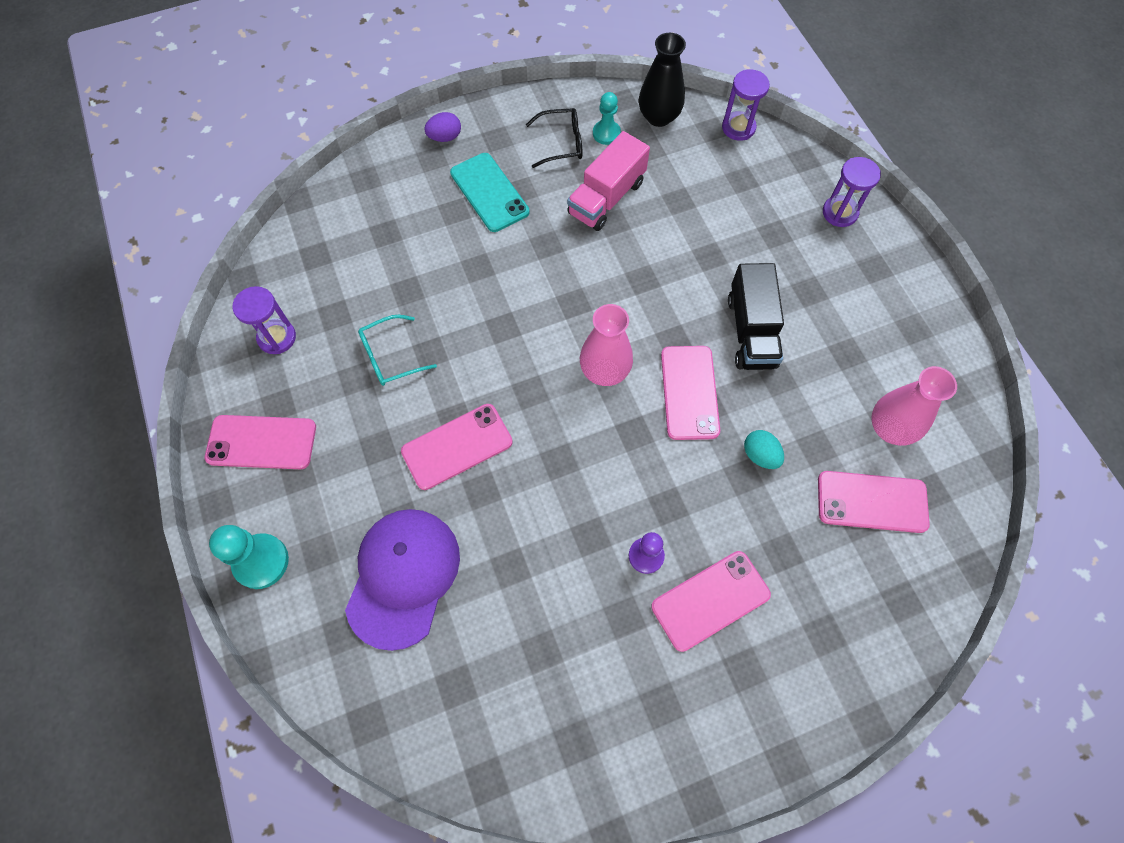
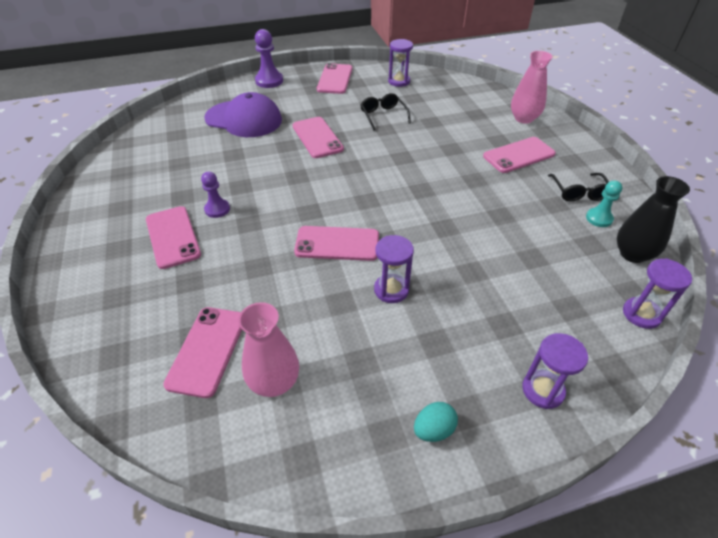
camera: 95 degrees right, 20 degrees down
(261, 561) = (269, 81): turquoise pawn -> purple pawn
(391, 356) = (383, 116): turquoise glasses -> black glasses
(445, 137) = (566, 137): purple egg -> none
(489, 192) = (519, 155): turquoise phone -> pink phone
(604, 371) = (362, 201): pink vase -> pink vase (524, 118)
(606, 198) = (526, 213): pink truck -> none
(751, 331) = (391, 290): black truck -> purple hourglass
(760, 455) = (273, 279): turquoise egg -> turquoise egg (433, 430)

